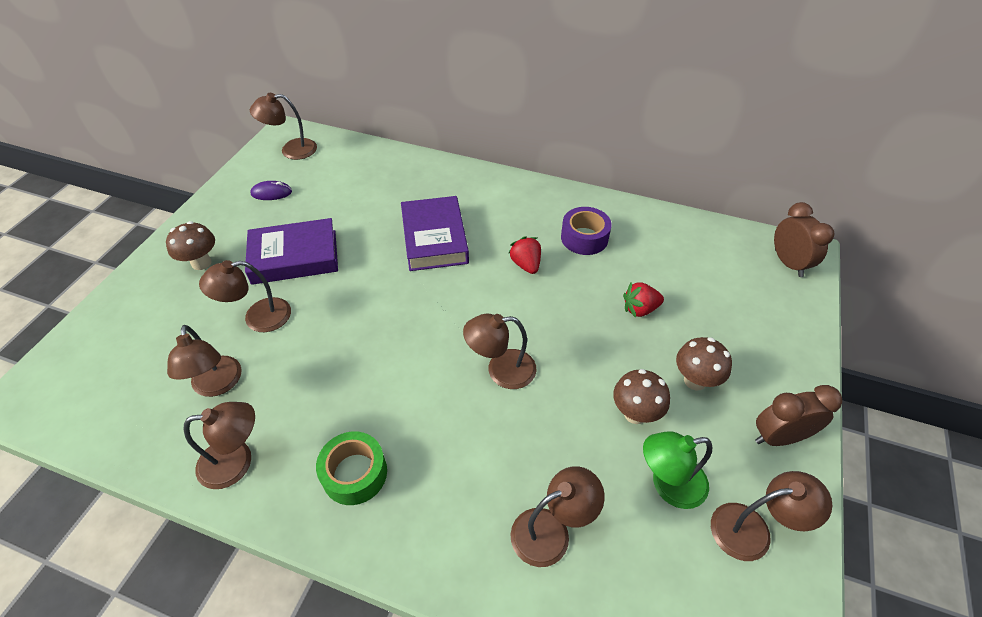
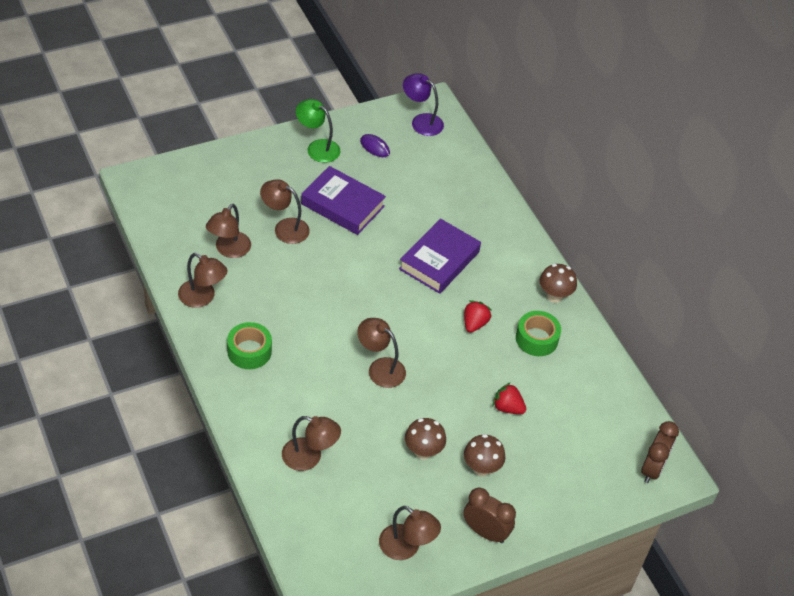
camera: 40 degrees right, 0 degrees up
(201, 263) = (287, 167): brown mushroom -> brown mushroom (554, 296)
(291, 150) = (421, 121): brown lamp -> purple lamp
(584, 238) = (536, 339): purple tape -> green tape
(668, 485) = (393, 494): green lamp -> green lamp (317, 147)

